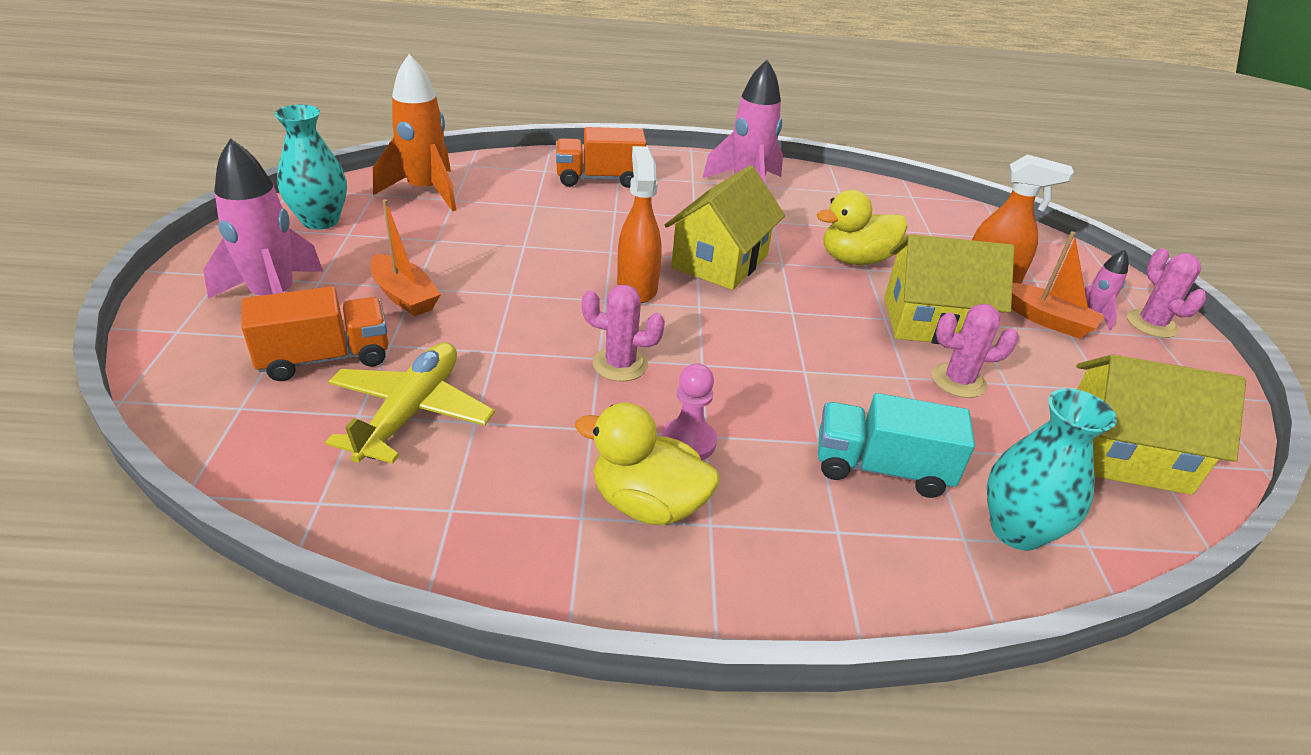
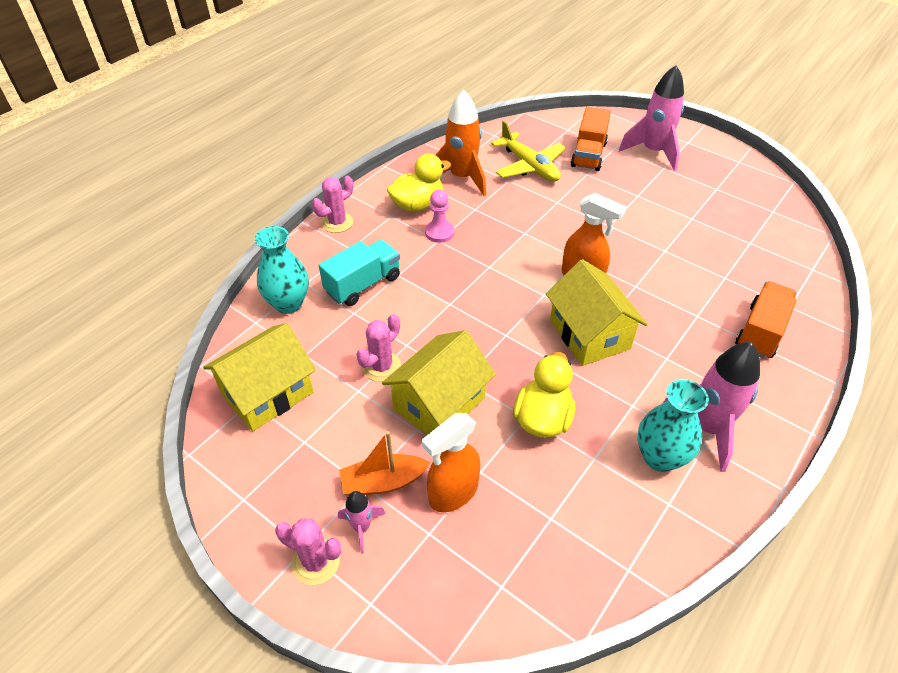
camera: 130 degrees right, 10 degrees up
(320, 221) = (739, 183): turquoise vase -> turquoise vase (660, 457)
(404, 296) = (630, 189): orange boat -> none
(425, 191) = (768, 234): orange rocket -> orange rocket (462, 178)
(620, 364) = (513, 237): pink cactus -> pink cactus (337, 222)

